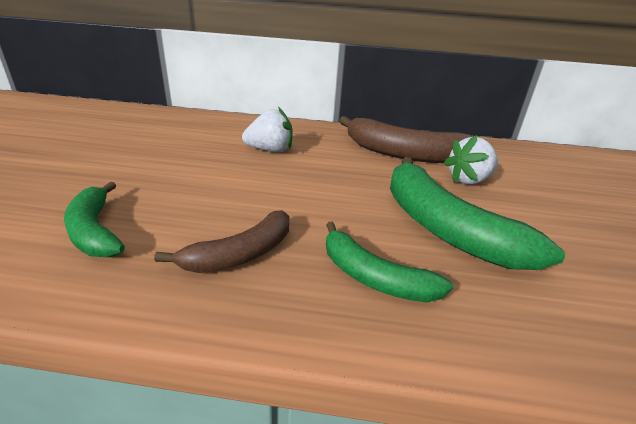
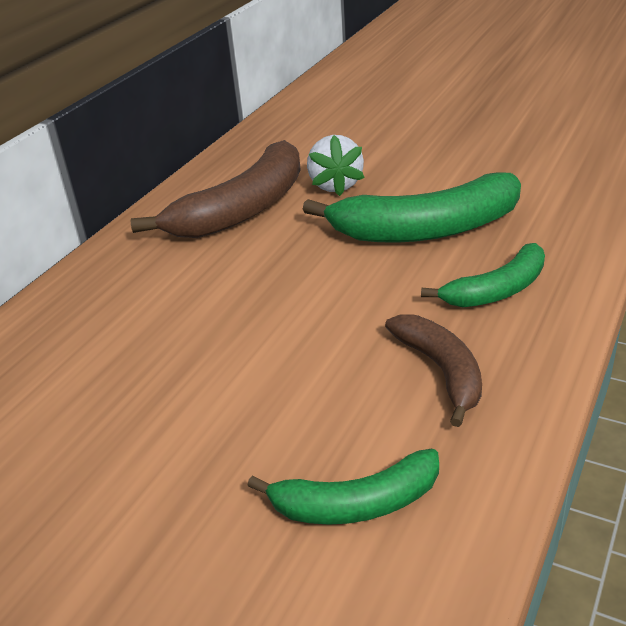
camera: 65 degrees left, 5 degrees up
(270, 150) = (165, 323): white strawberry -> none

